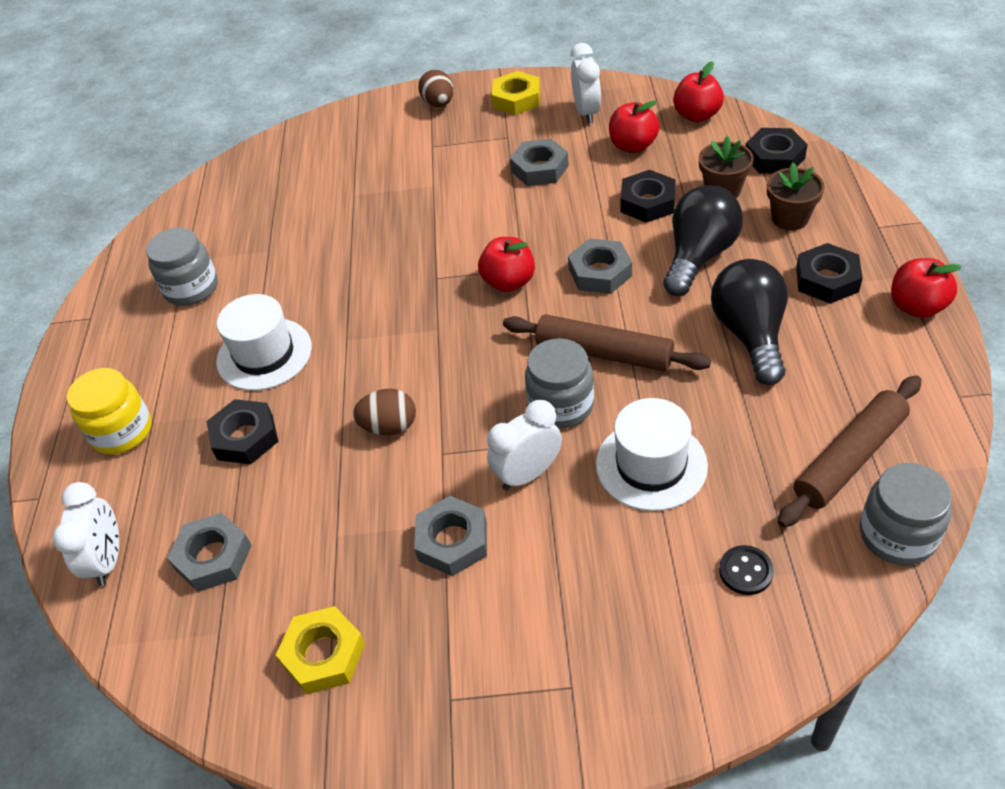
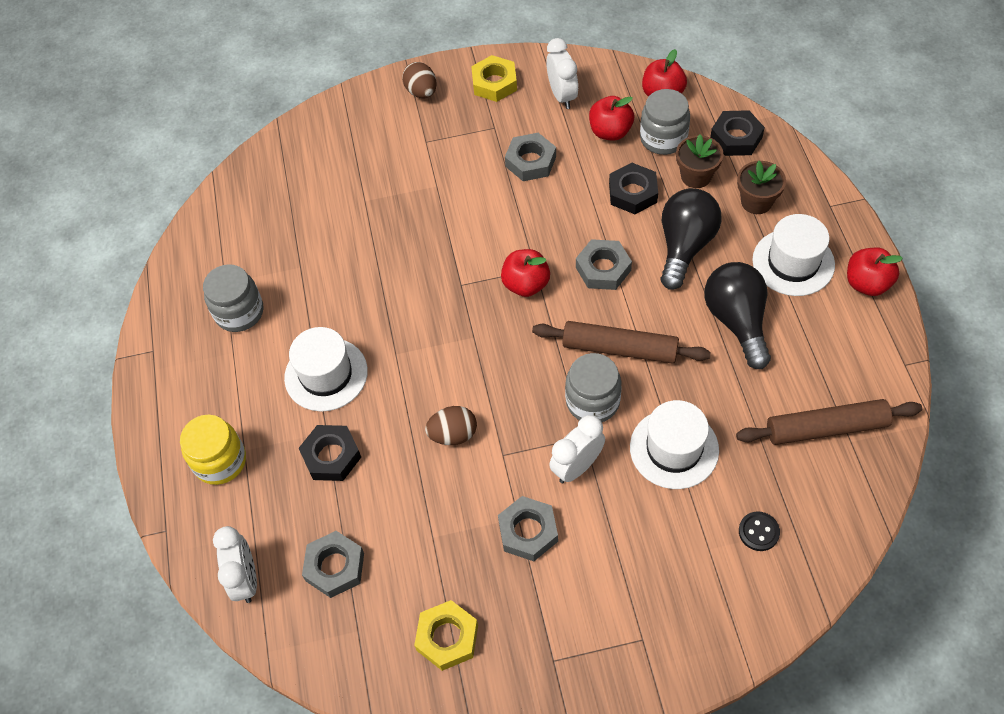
camera: 10 degrees left, 10 degrees up
(827, 279) = (793, 262): black nut -> white hat
(849, 458) = (826, 428): brown rolling pin -> brown rolling pin turned 45 degrees clockwise
(897, 535) = (867, 490): grey jar -> grey jar (663, 138)

